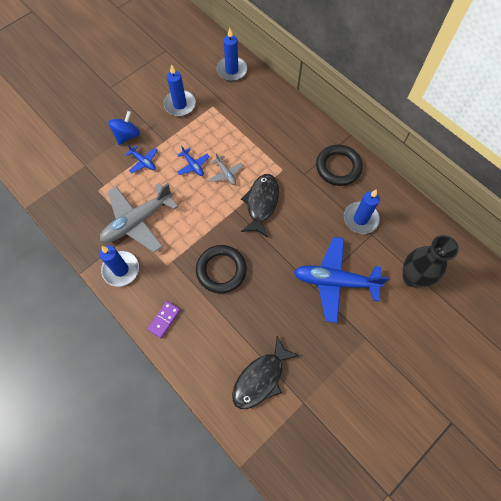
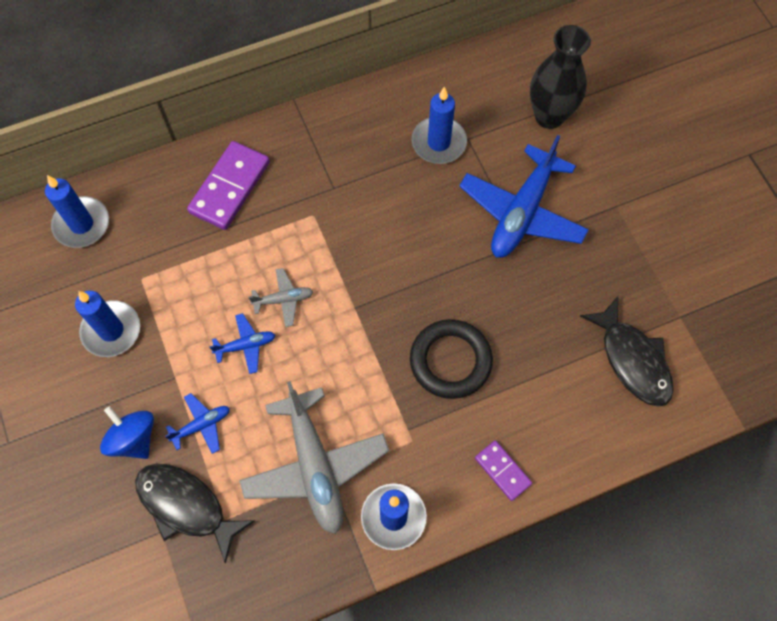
camera: 70 degrees left, 0 degrees up
(261, 203) = (359, 265): black fish -> black fish (186, 506)
(281, 125) = (230, 187): none -> purple domino
(338, 167) = (342, 138): black ring -> none

